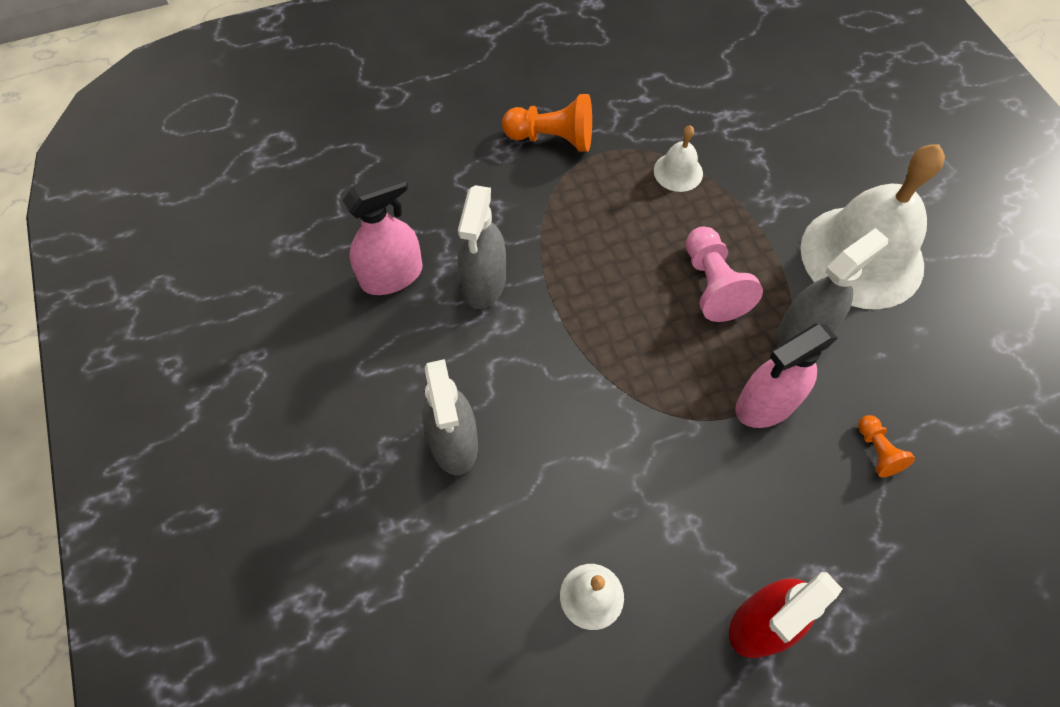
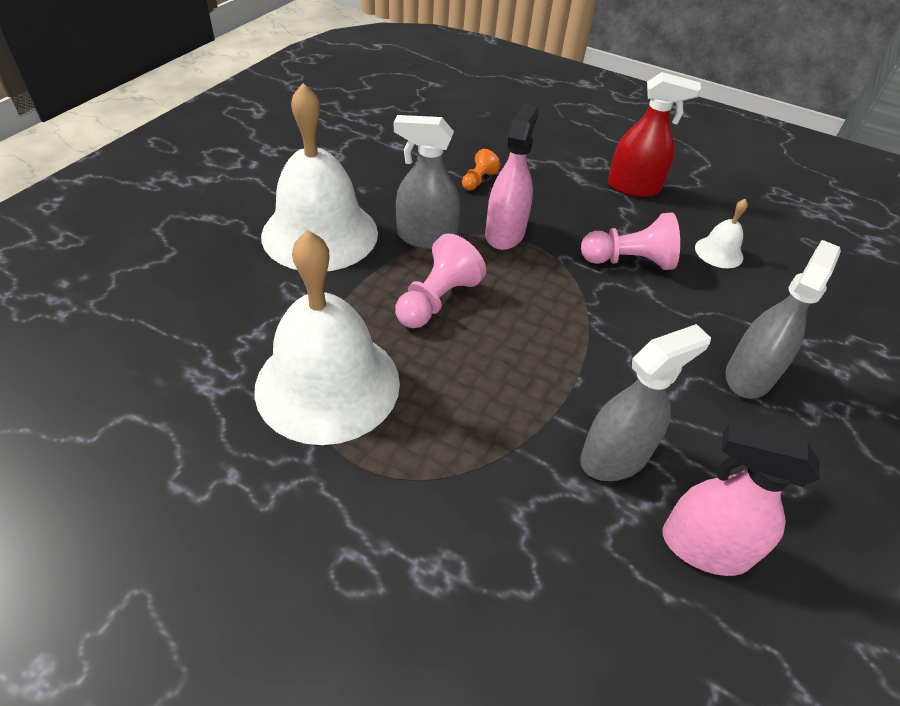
camera: 135 degrees left, 15 degrees down
(552, 138) = (378, 529): orange pawn -> none
(647, 484) = (628, 261): none -> pink pawn
(678, 172) = (328, 384): white bell -> white bell, size x2.33
(766, 404) = (505, 233): pink spray bottle -> pink spray bottle turned 90 degrees counterclockwise

